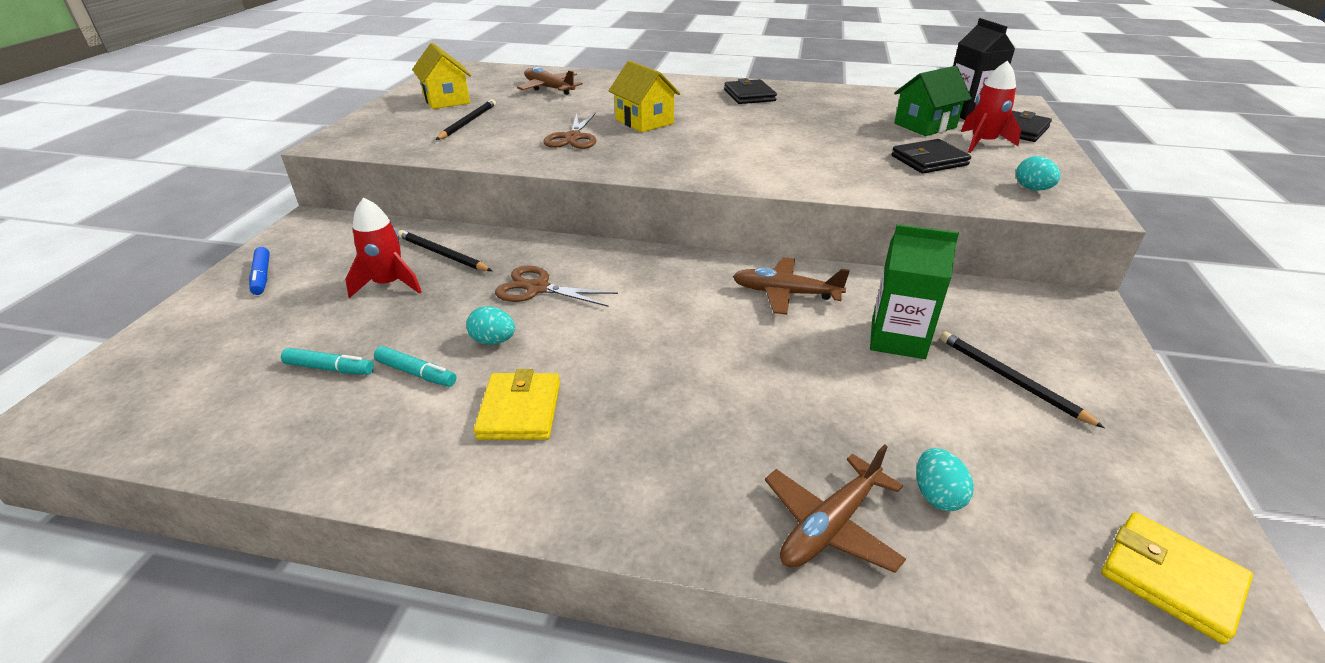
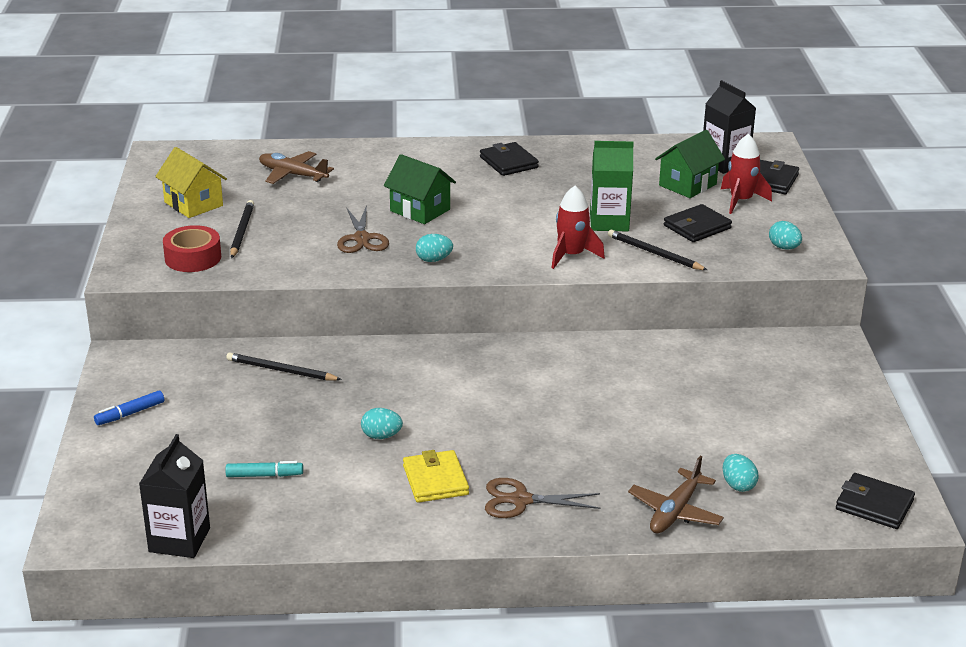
camera: 15 degrees left, 5 degrees down
(159, 440) = (179, 540): none -> black carton
(262, 276) = (130, 413): blue marker -> blue marker turned 90 degrees clockwise
(389, 284) = (254, 404): red rocket -> red rocket (571, 255)
(405, 137) = (193, 258): none -> red tape
(416, 373) = (337, 468): turquoise marker -> none
(537, 288) = (389, 389): brown scissors -> brown scissors (521, 500)
(631, 161) = (434, 260): none -> turquoise egg
(644, 121) = (420, 210): yellow house -> green house
(785, 293) = (600, 364): brown plane -> none
(897, 339) = (696, 389): green carton -> green carton (609, 222)
(1010, 379) = (780, 406): black pencil -> black pencil (654, 253)
(1170, 579) = (874, 505): yellow wallet -> black wallet

